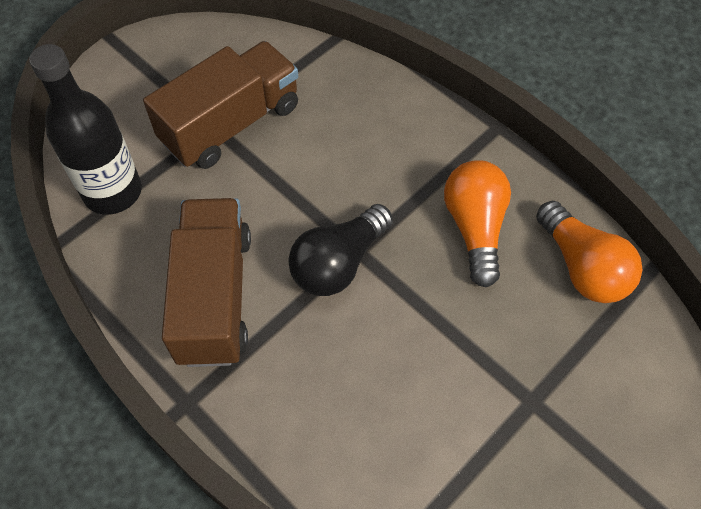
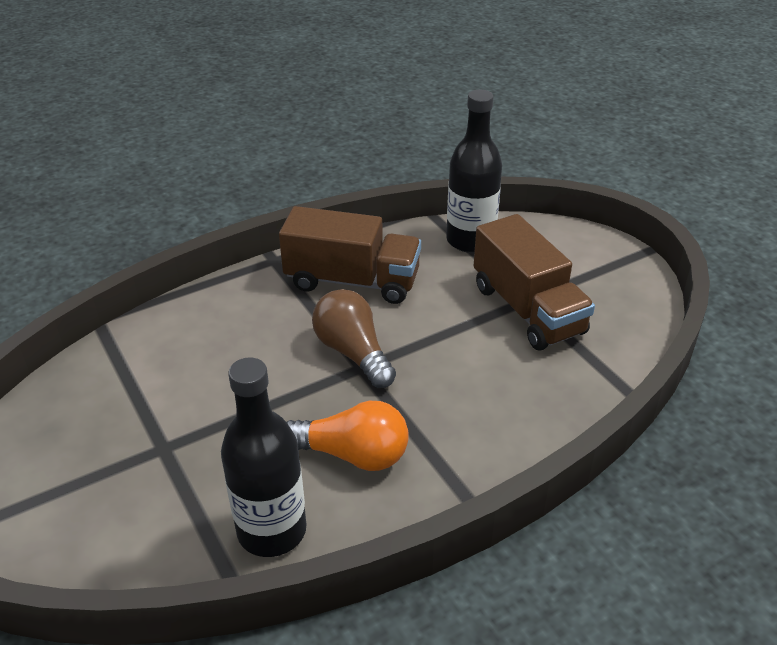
camera: 105 degrees right, 20 degrees down
(338, 263) = (353, 352): black light bulb -> brown light bulb
(582, 267) = (272, 530): orange light bulb -> black bottle

